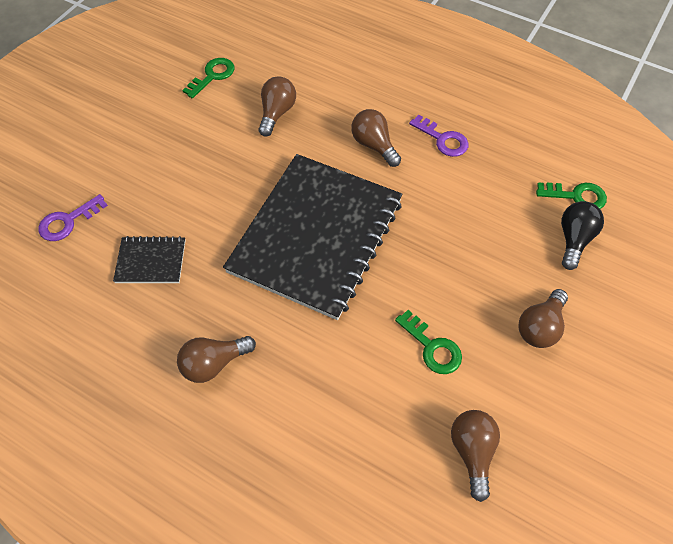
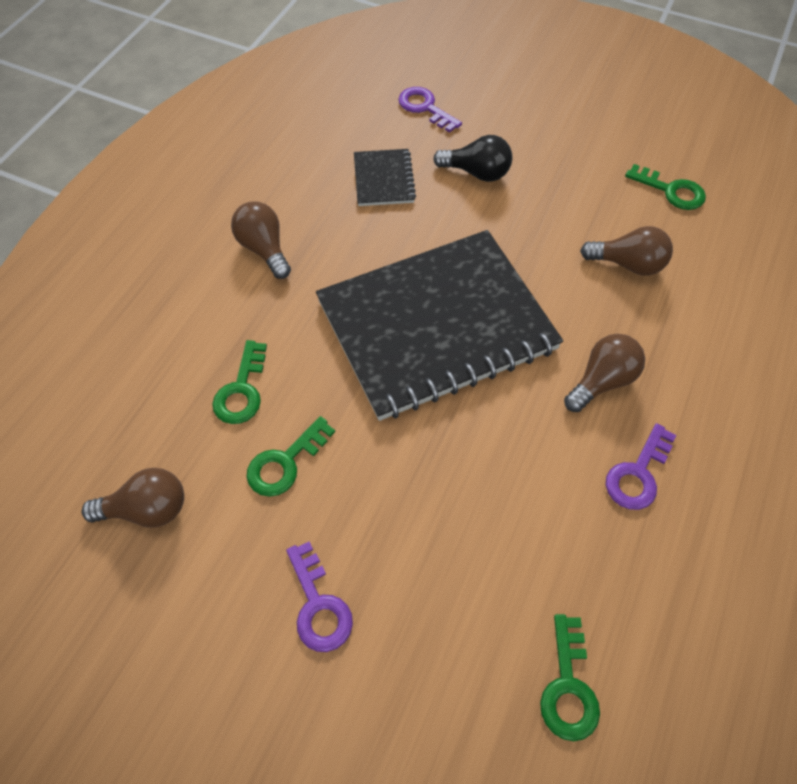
camera: 85 degrees right, 0 degrees up
(316, 236) = (436, 325): black notebook -> black notebook turned 45 degrees counterclockwise
(365, 380) = (242, 390): none -> green key
(540, 327) = (318, 605): brown light bulb -> purple key
(574, 239) = (478, 673): black light bulb -> black light bulb (476, 173)

